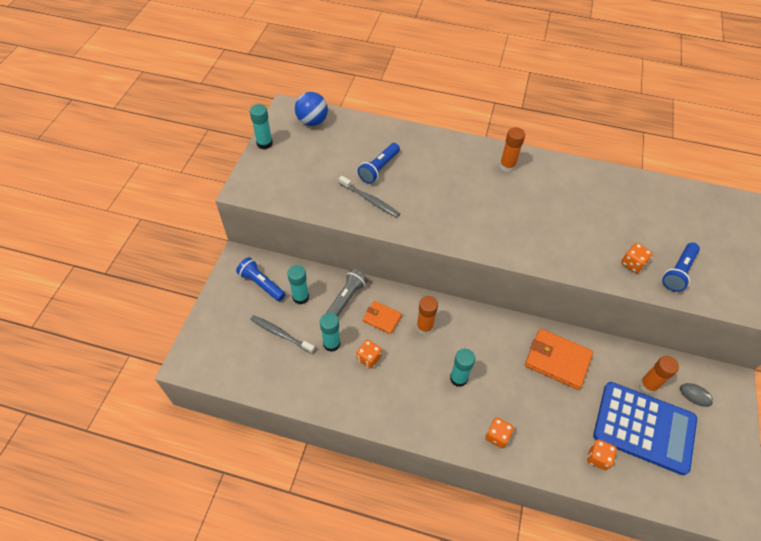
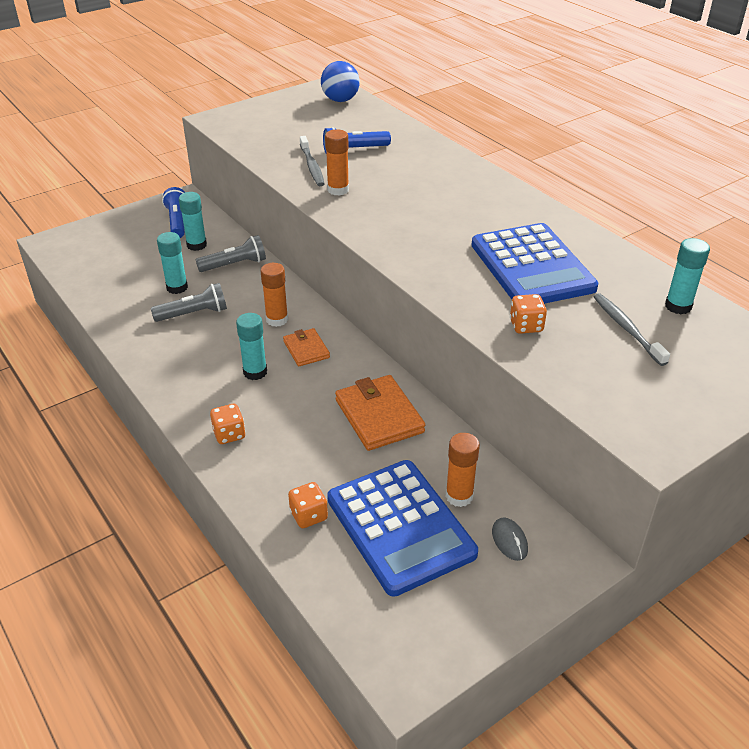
camera: 40 degrees right, 15 degrees down
(264, 143) = (276, 99): turquoise glue stick -> turquoise glue stick (678, 306)
(281, 334) = (145, 260): grey toothbrush -> grey toothbrush (627, 329)
(368, 358) = (194, 314): orange dice -> grey flashlight
(382, 318) = (246, 293): orange wallet -> orange wallet (306, 349)
(507, 166) = (493, 198): orange glue stick -> orange glue stick (338, 190)
(586, 213) = (532, 266): none -> blue calculator
(678, 272) = (577, 359): blue flashlight -> none

